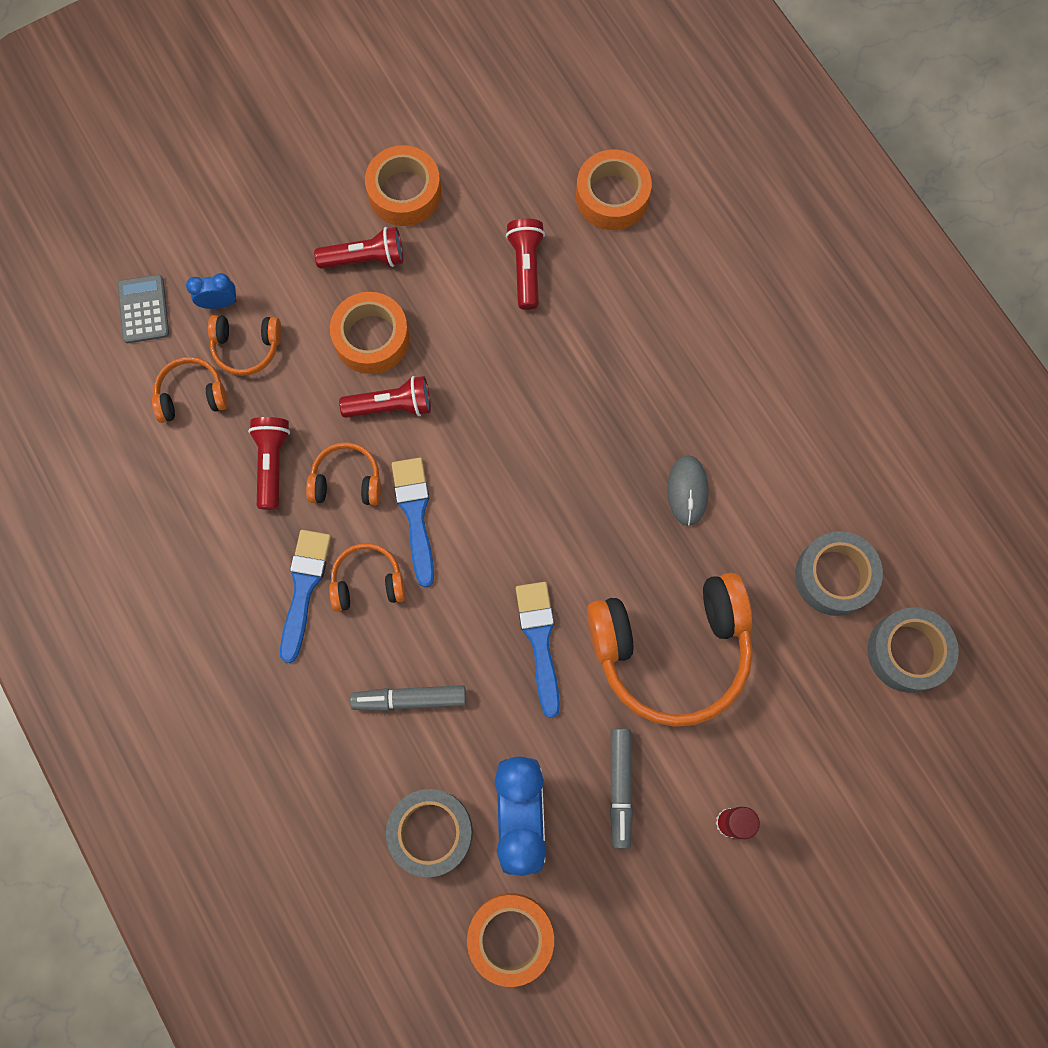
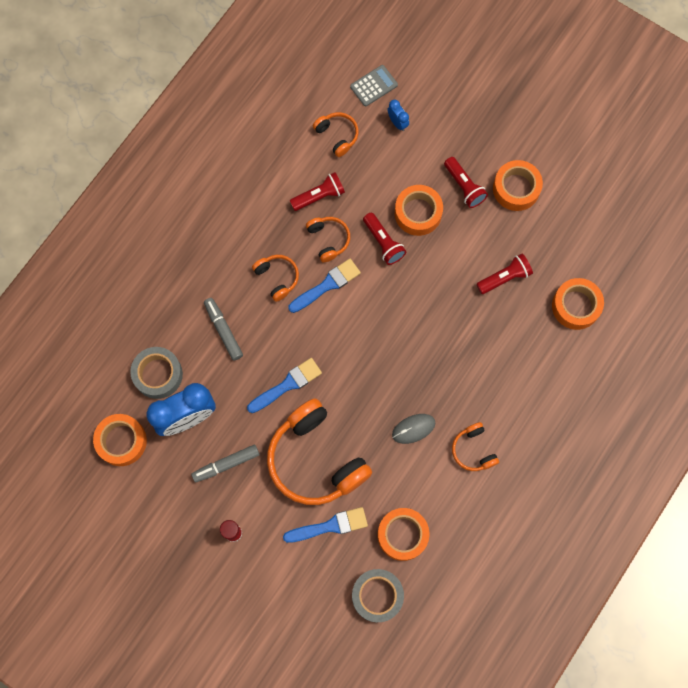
camera: 65 degrees right, 0 degrees up
(247, 347) = (379, 150): orange headphones -> orange headphones (473, 450)
(304, 588) = (258, 246): blue brush -> blue brush (330, 526)
(834, 576) = (402, 535): grey tape -> orange tape

